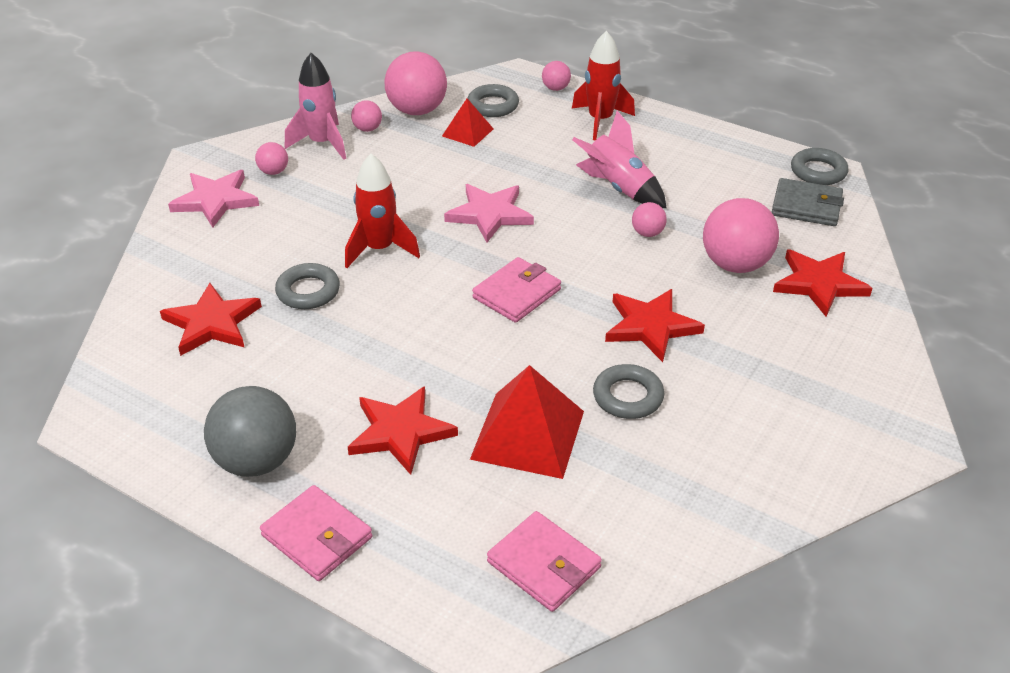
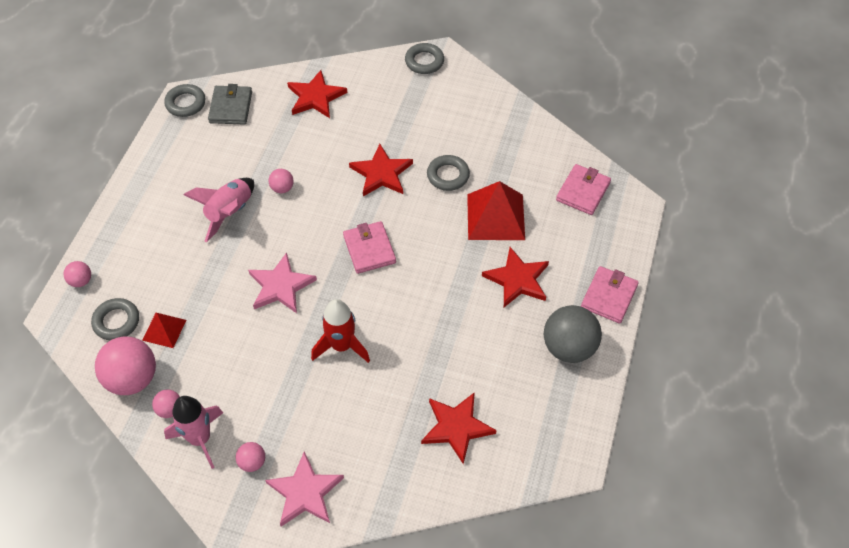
camera: 105 degrees left, 15 degrees up
(308, 291) = (403, 377): grey ring -> grey ring (424, 61)
(516, 293) = (369, 249): pink wallet -> pink wallet turned 45 degrees clockwise
(600, 120) = (132, 240): red rocket -> none
(735, 264) = (306, 138): pink ball -> none

